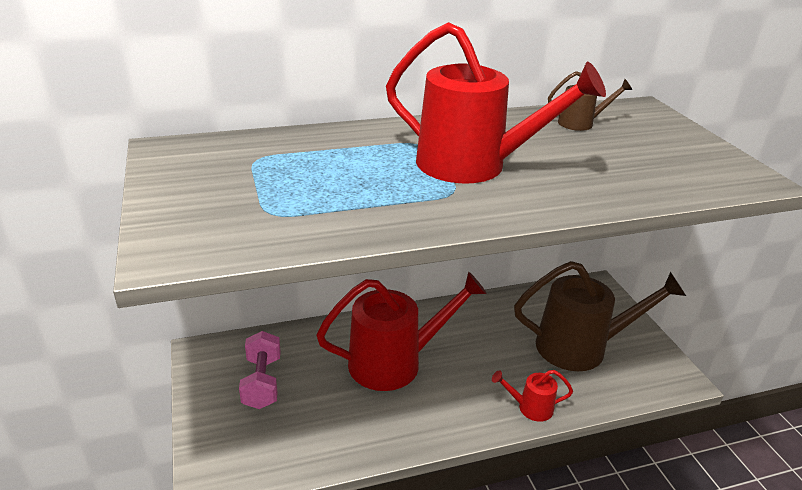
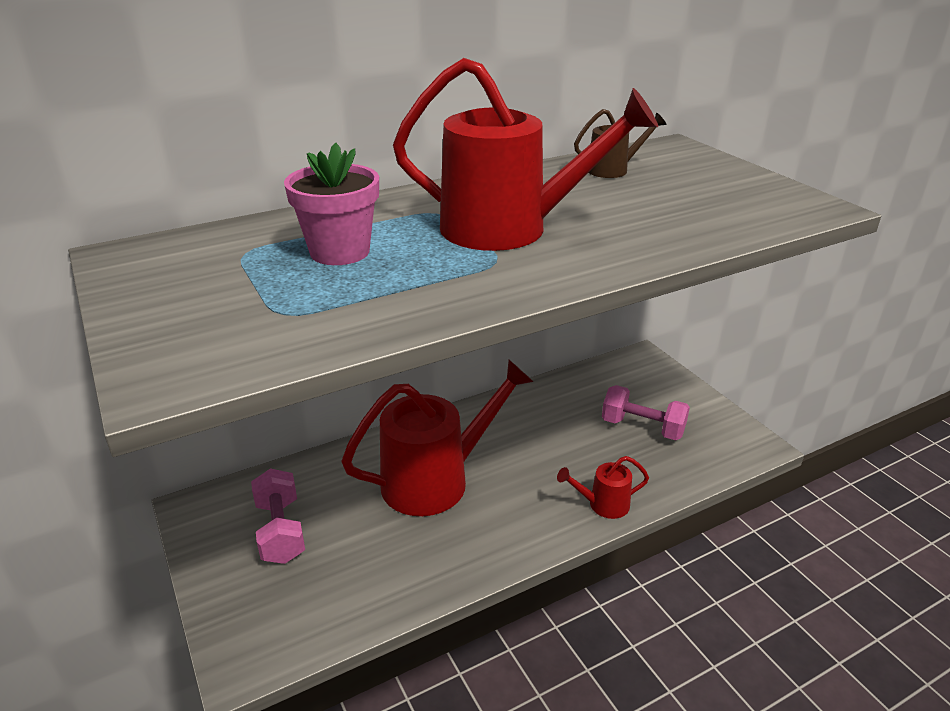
camera: 10 degrees left, 0 degrees up
(330, 167) = (340, 252): none -> pink flower pot
(581, 347) = (642, 428): brown watering can -> pink dumbbell

